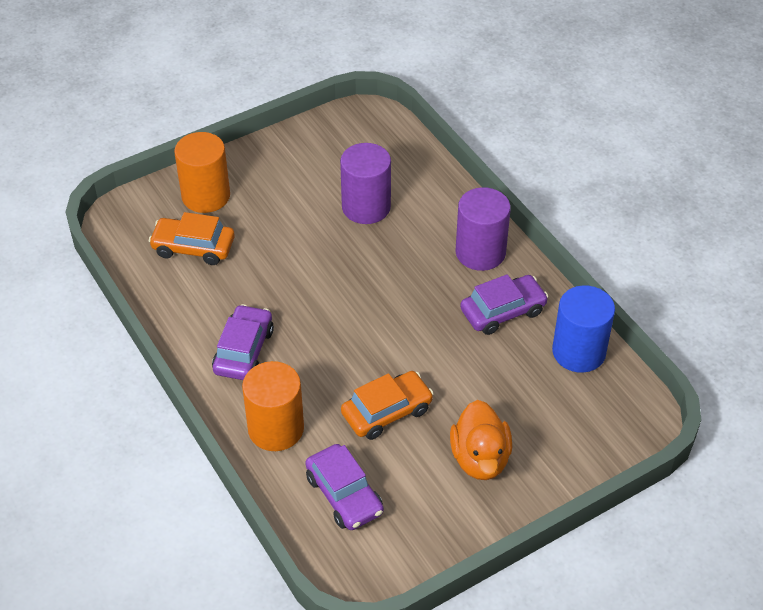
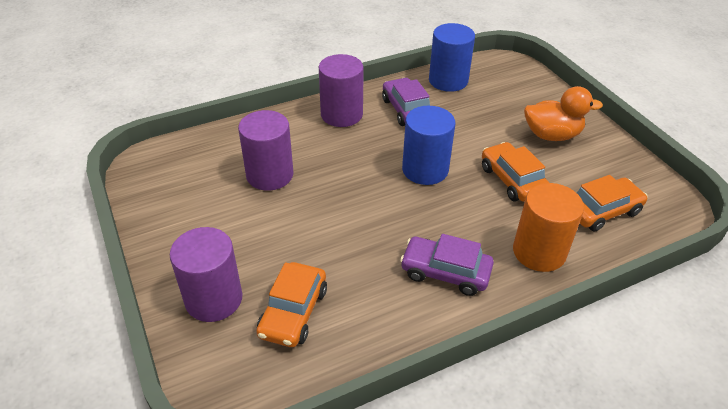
camera: 85 degrees left, 5 degrees down
(206, 196) = (214, 299): orange cylinder -> purple cylinder
(344, 495) = (602, 211): purple car -> orange car
(393, 332) = (425, 169): none -> blue cylinder

